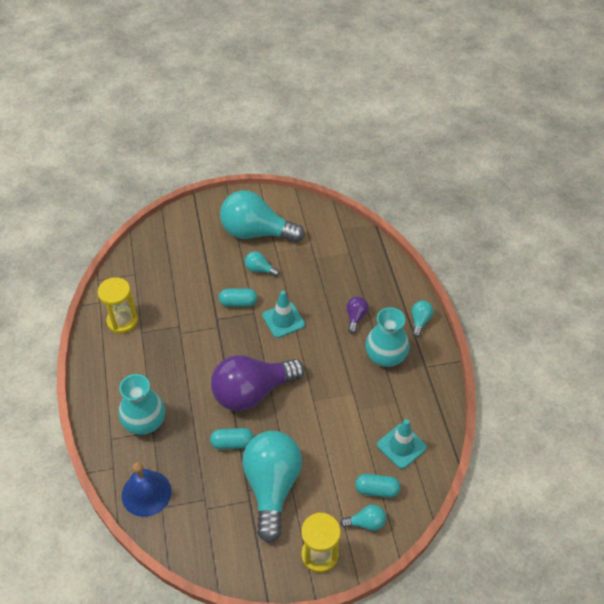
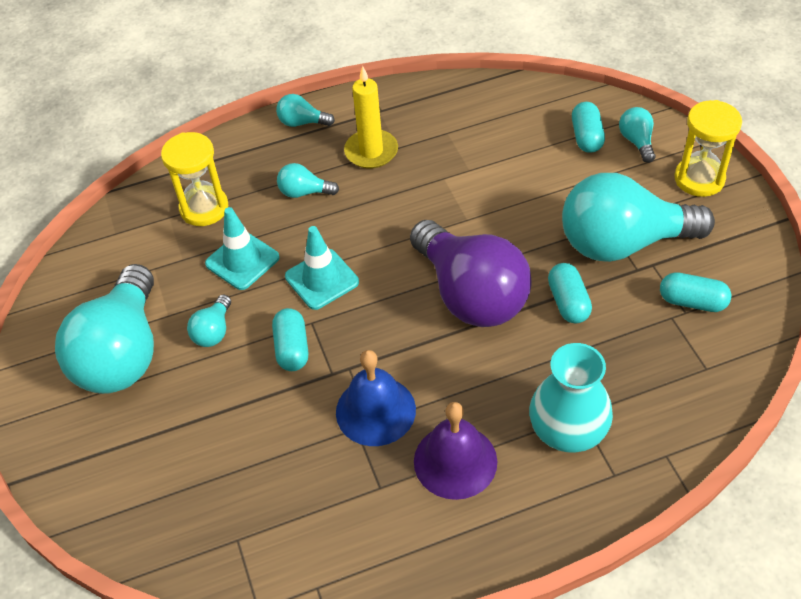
camera: 95 degrees left, 0 degrees up
(122, 321) = (359, 529): yellow hourglass -> yellow hourglass (204, 208)
(145, 366) = (455, 461): none -> purple bell
(146, 493) = (692, 395): blue bell -> blue bell (375, 410)
(213, 515) = (692, 302): none -> turquoise capsule
(355, 317) = (304, 192): purple light bulb -> turquoise light bulb
(385, 356) = (371, 151): turquoise vase -> yellow candle
(401, 446) = (514, 121): turquoise traffic cone -> turquoise traffic cone (242, 261)

